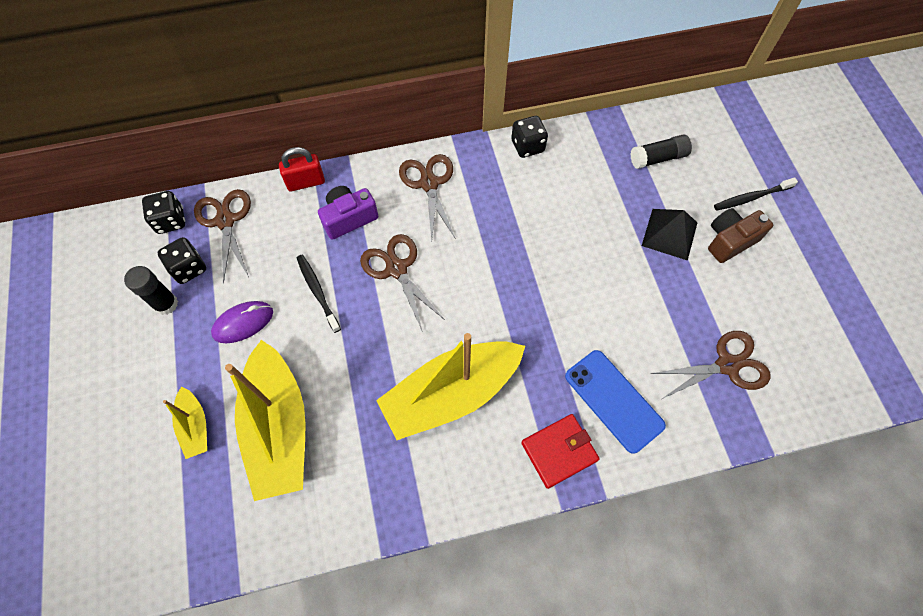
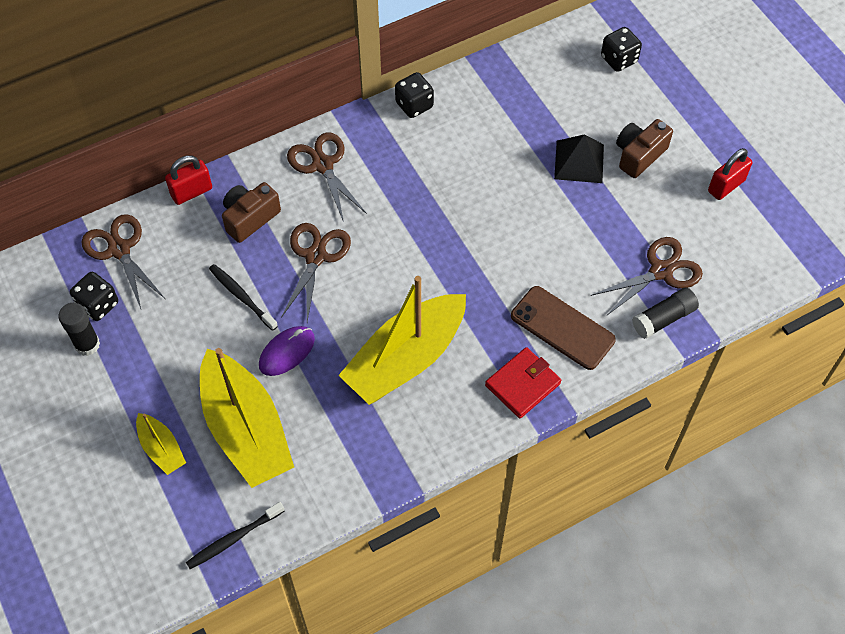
camera: 15 degrees left, 5 degrees down
(171, 221) = (60, 263): black dice -> black dice (619, 59)
(243, 323) = (175, 343): purple mouse -> purple mouse (287, 352)
(349, 218) = (250, 218): purple camera -> brown camera
(396, 269) = (315, 256): brown scissors -> brown scissors turned 60 degrees clockwise
(613, 400) = (562, 328): blue phone -> brown phone
(658, 158) = (550, 89): black glue stick -> black glue stick (663, 319)
(751, 197) = (651, 108): black toothbrush -> black toothbrush (233, 539)
(811, 291) = (726, 186): none -> red padlock

